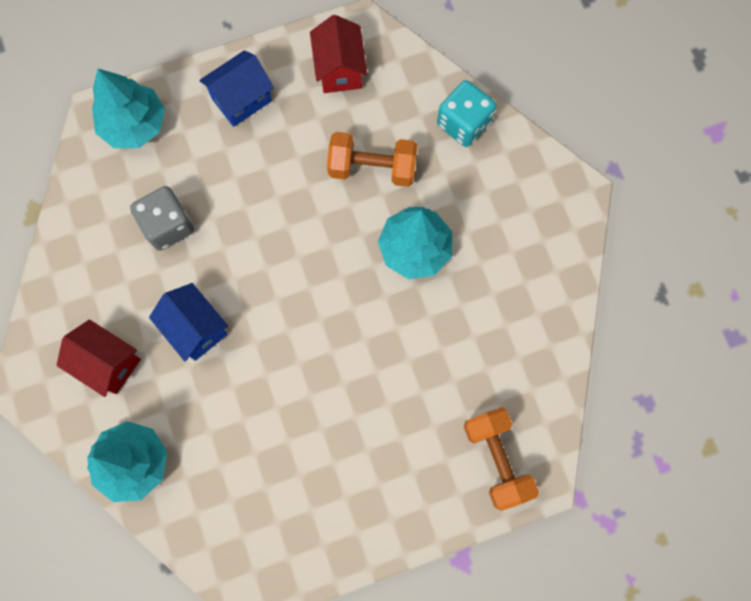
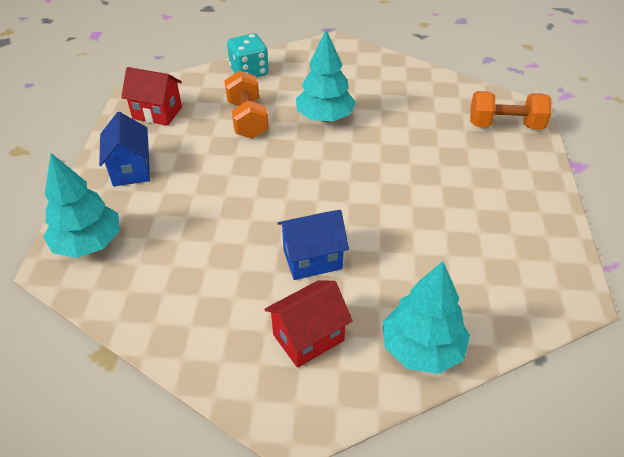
camera: 65 degrees left, 30 degrees down
(168, 226) = (203, 249): grey dice -> none
(372, 168) = (247, 119): orange dumbbell -> orange dumbbell turned 45 degrees counterclockwise

